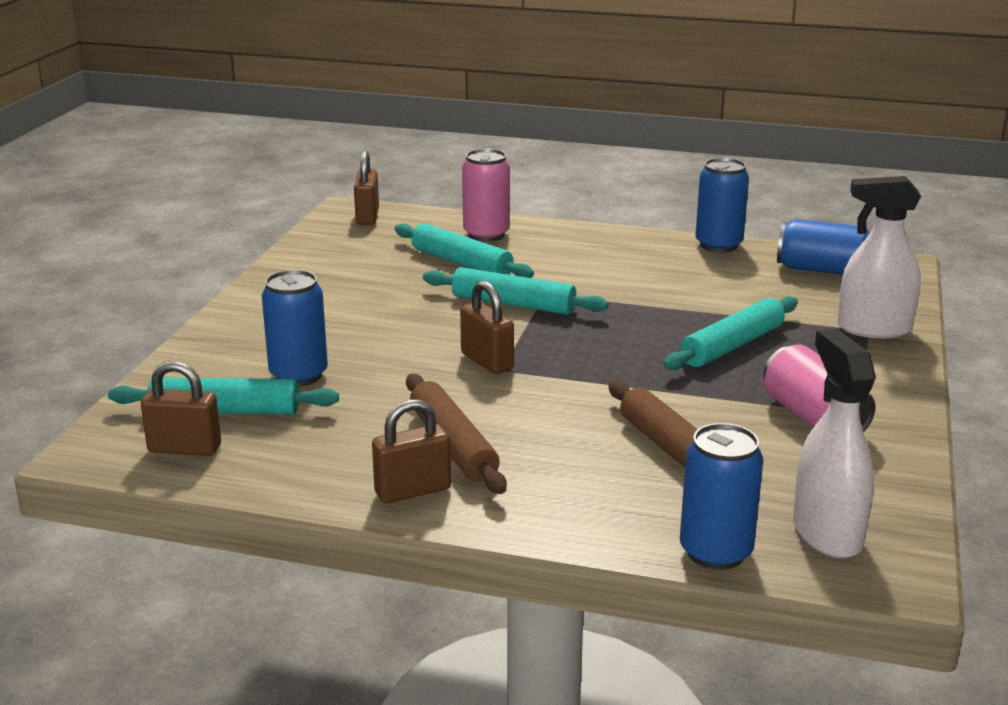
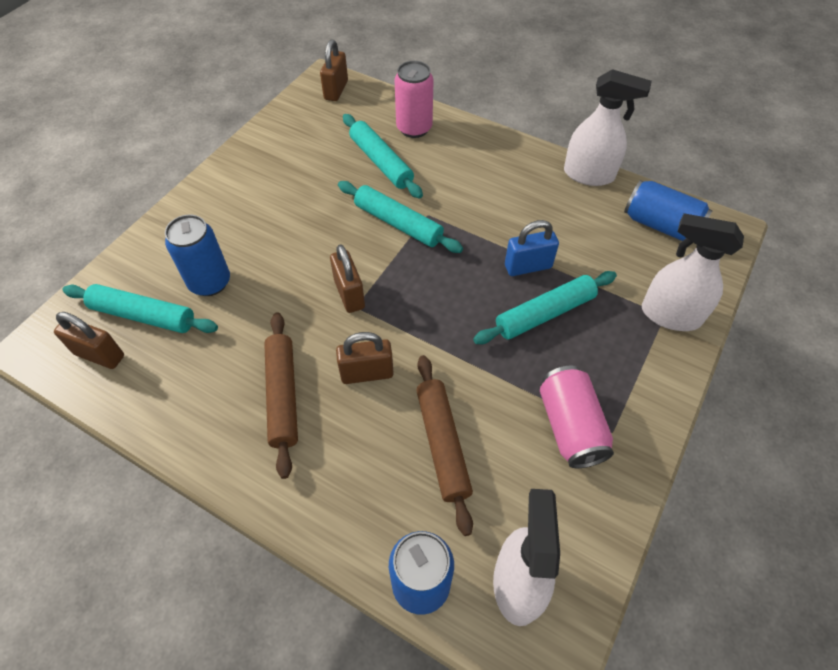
camera: 15 degrees right, 30 degrees up
(412, 491) = (232, 446): brown padlock -> brown padlock (367, 373)
(690, 316) = (528, 266): none -> blue padlock
(718, 245) = (589, 175): blue can -> white spray bottle

